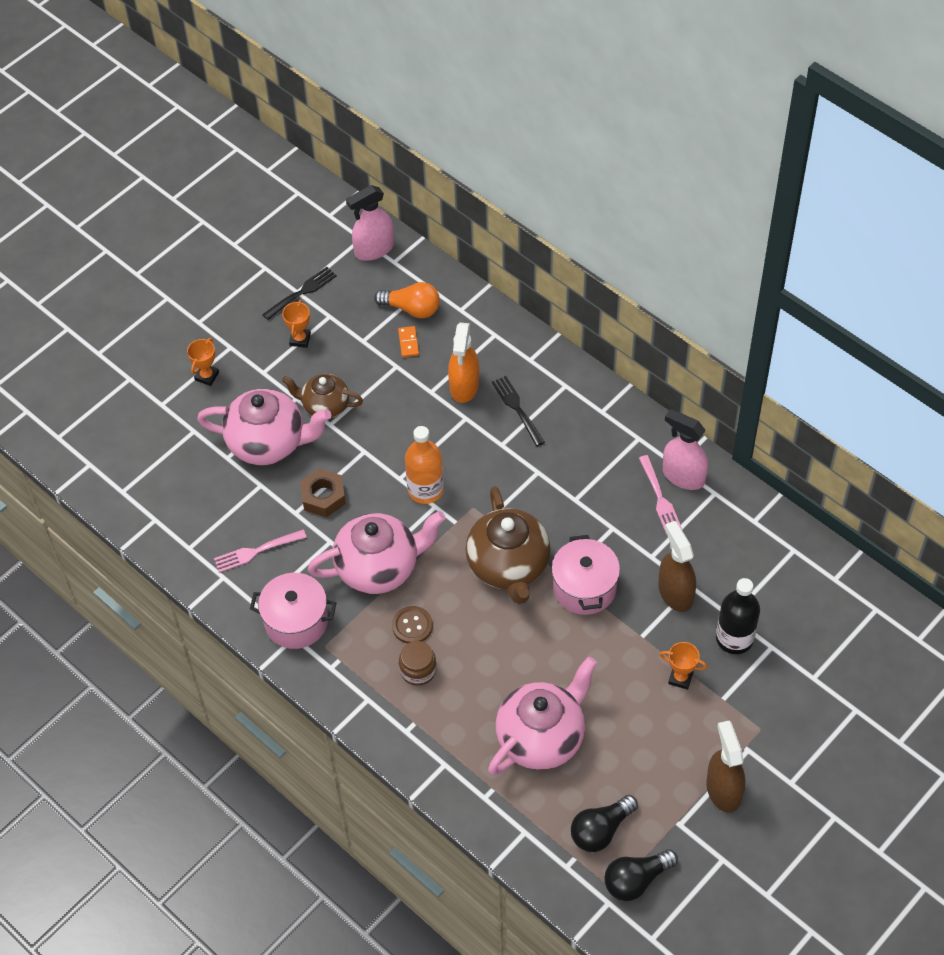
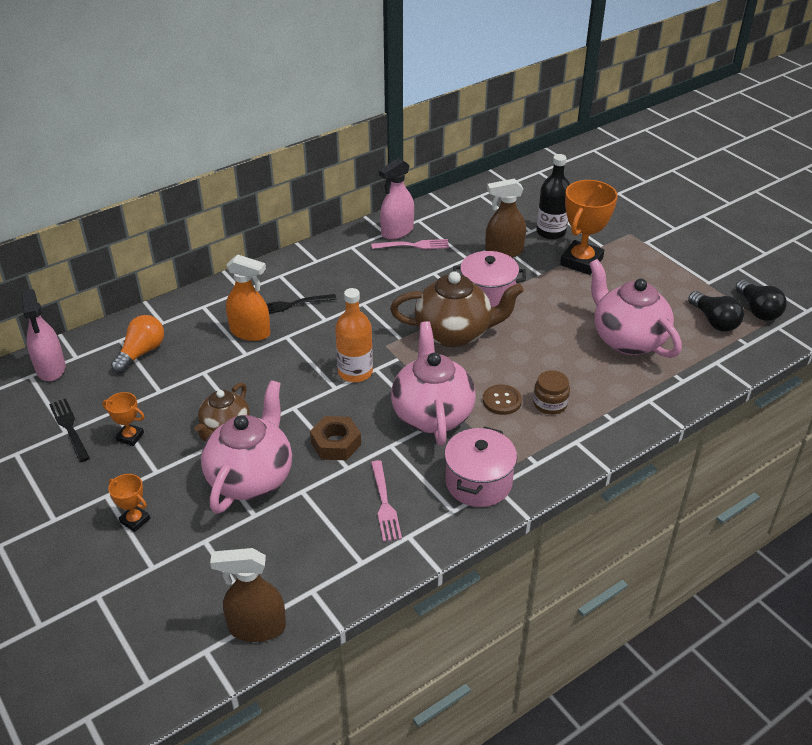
camera: 80 degrees left, 15 degrees down
(408, 343) = (180, 360): orange domino -> none
(680, 678) = (581, 262): orange trophy -> orange trophy, size x2.02
(723, 790) = (680, 258): brown spray bottle -> brown spray bottle (257, 627)

